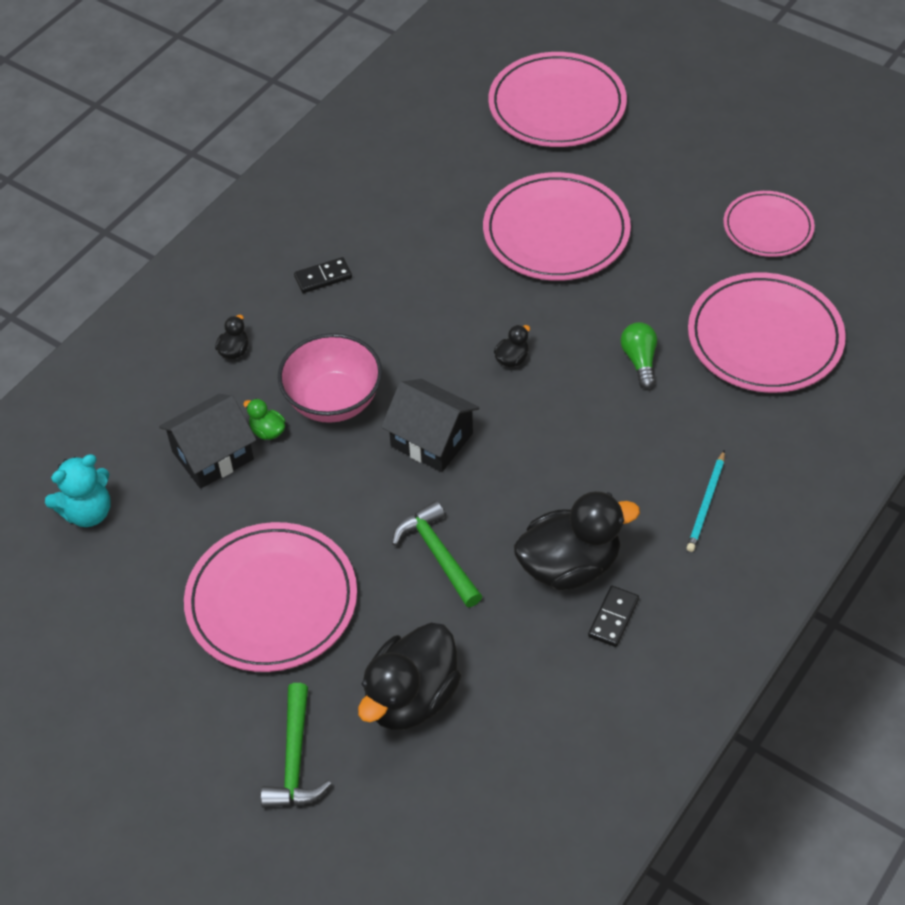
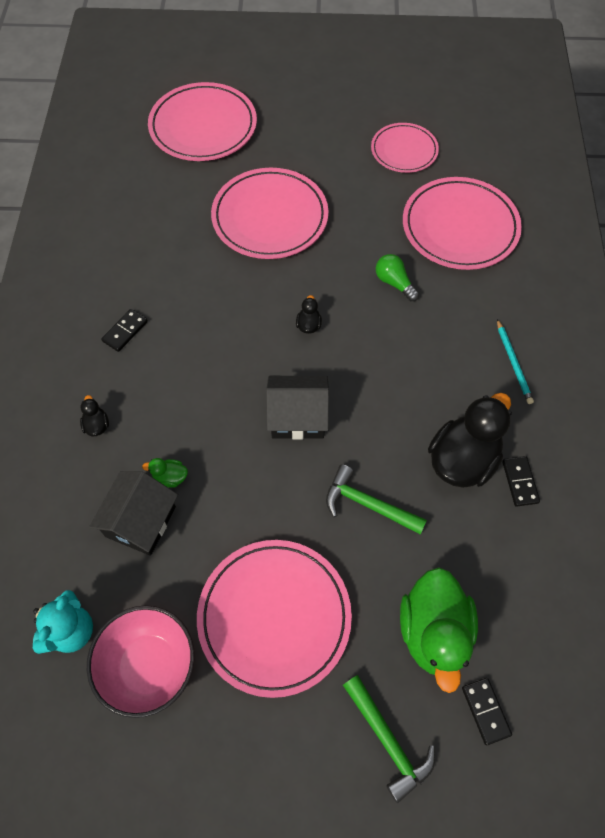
camera: 35 degrees left, 10 degrees up
(333, 401) = (203, 425): pink bowl -> pink bowl (149, 666)
(406, 790) = (485, 711): none -> black domino
(411, 698) = (434, 632): black duck -> green duck

